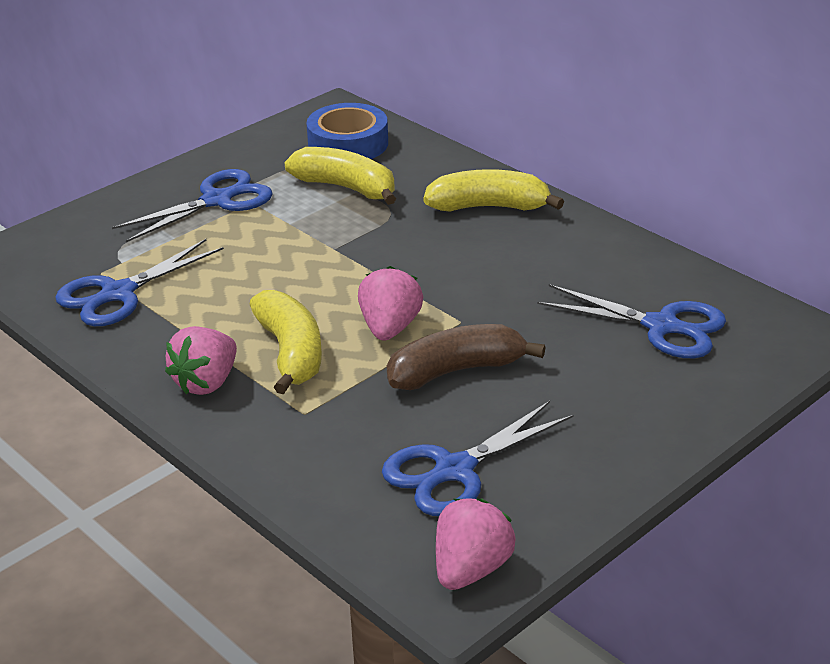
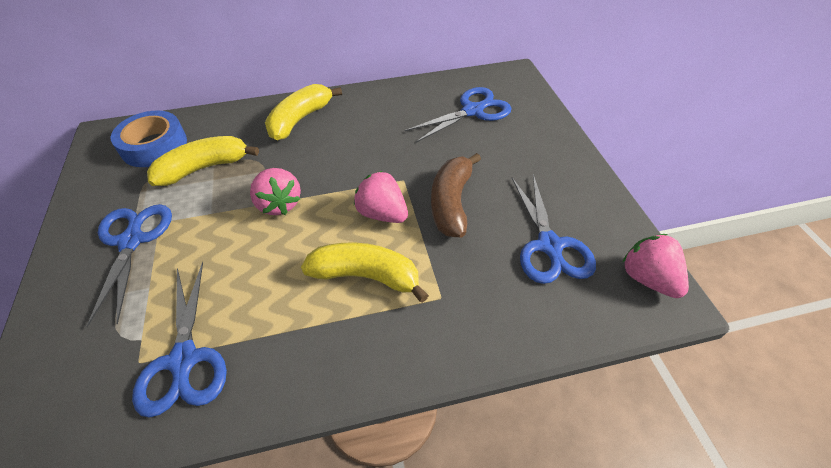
camera: 60 degrees left, 15 degrees up
(206, 382) = (360, 344): pink strawberry -> pink strawberry (279, 204)

